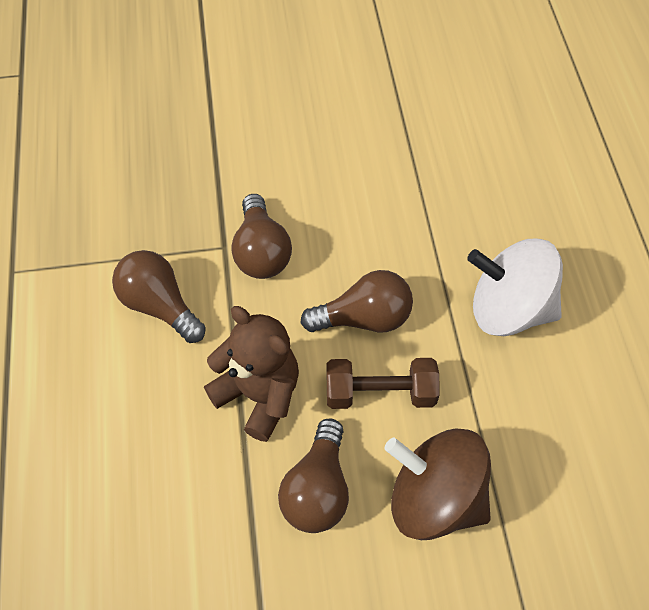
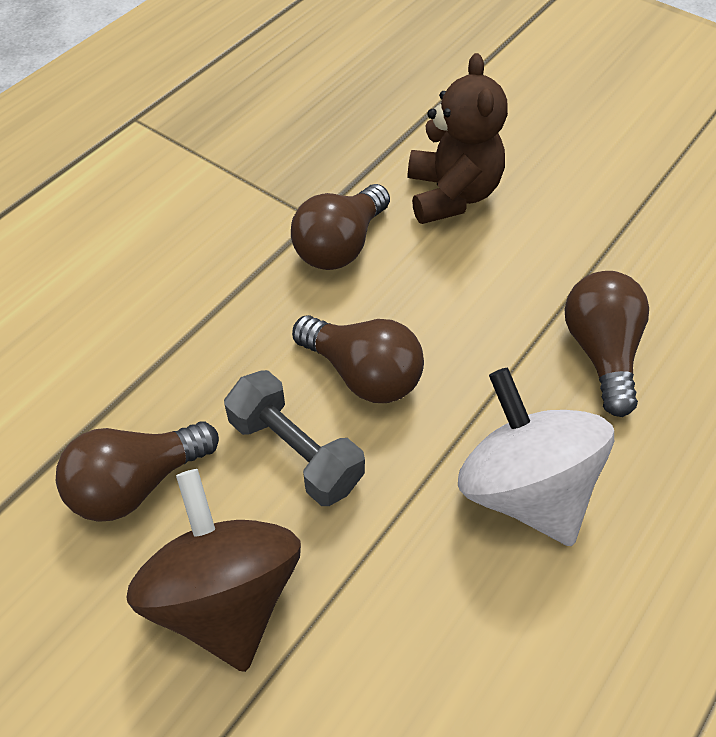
camera: 45 degrees right, 5 degrees down
(159, 306) = (204, 224): brown light bulb -> brown light bulb (600, 352)
(259, 395) = (190, 360): brown teddy bear -> brown teddy bear (451, 195)
(380, 393) = (295, 452): brown dumbbell -> grey dumbbell

